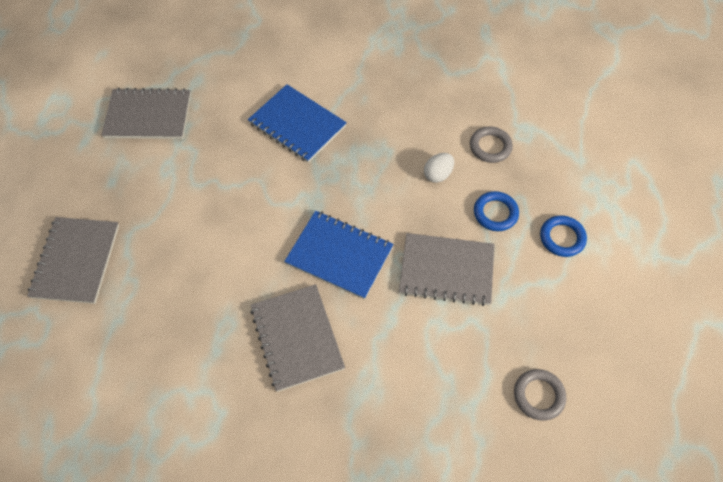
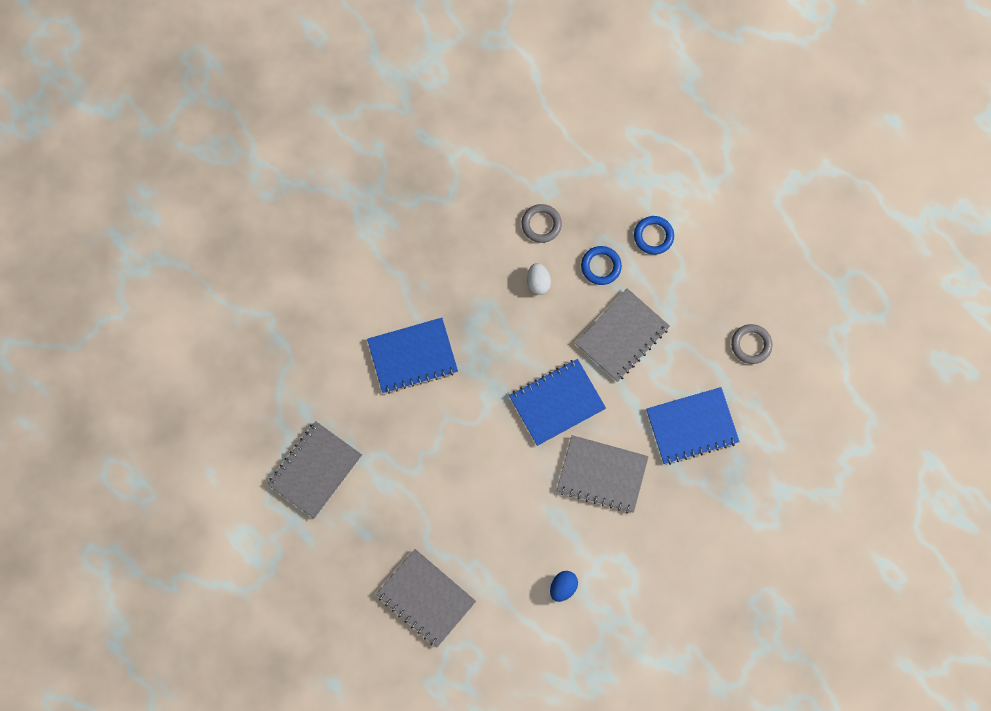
camera: 55 degrees left, 15 degrees up
(155, 374) = (563, 587): none -> blue egg
(408, 392) = (692, 426): none -> blue notebook

